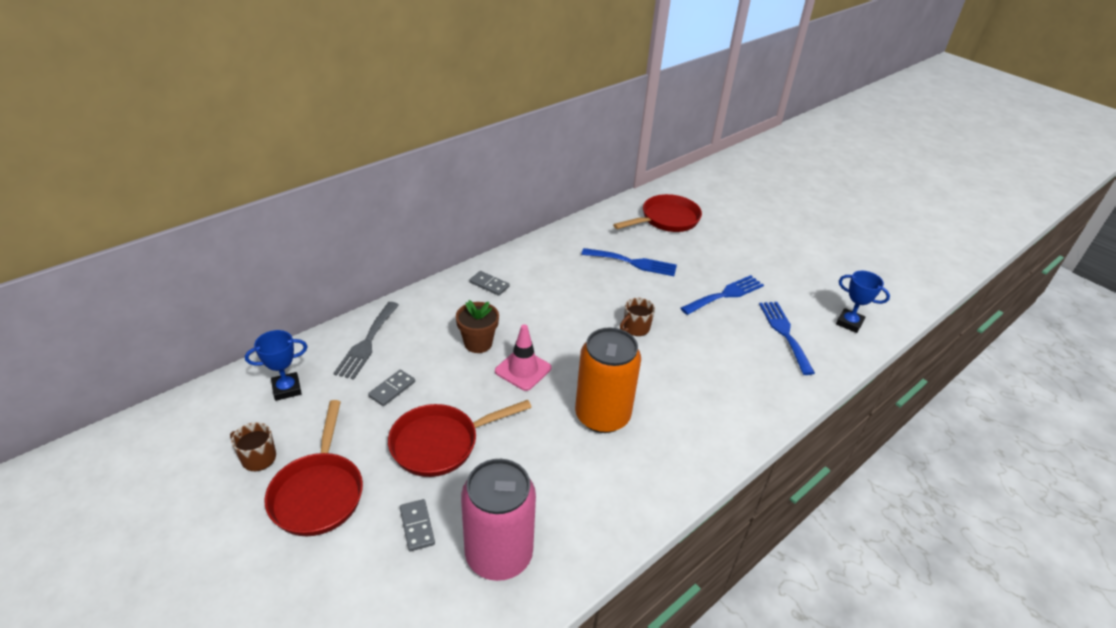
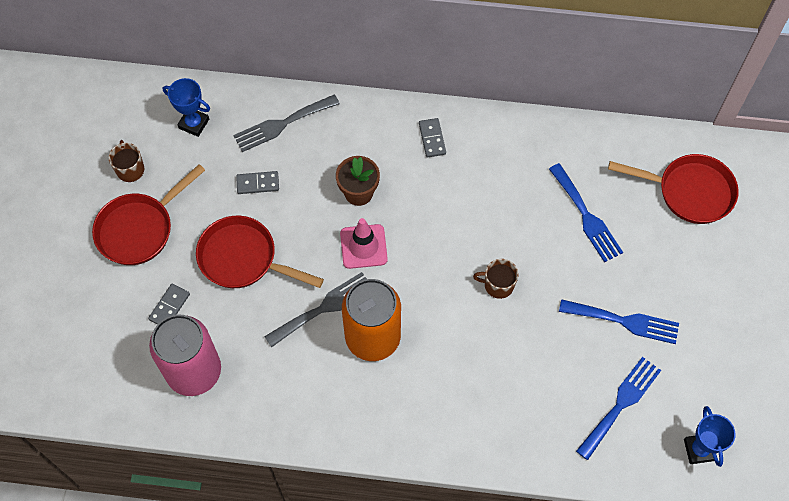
camera: 50 degrees right, 25 degrees up
(544, 426) = (324, 308): none -> grey fork

